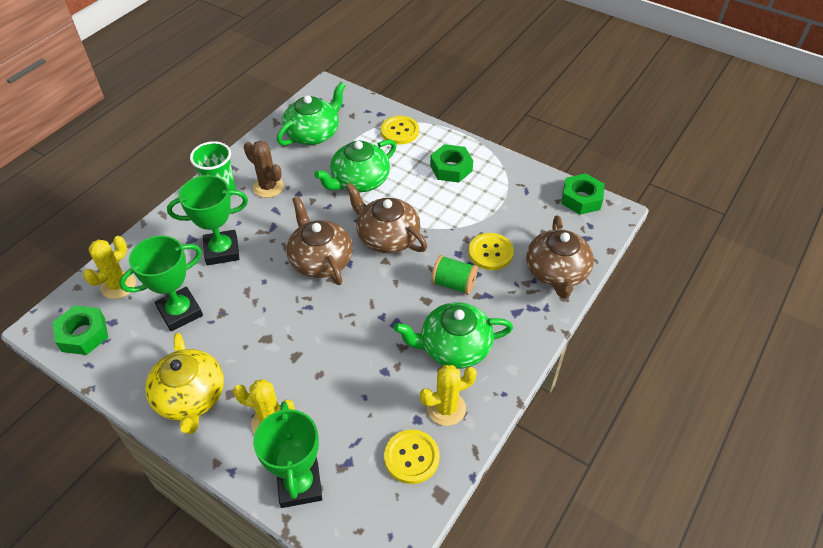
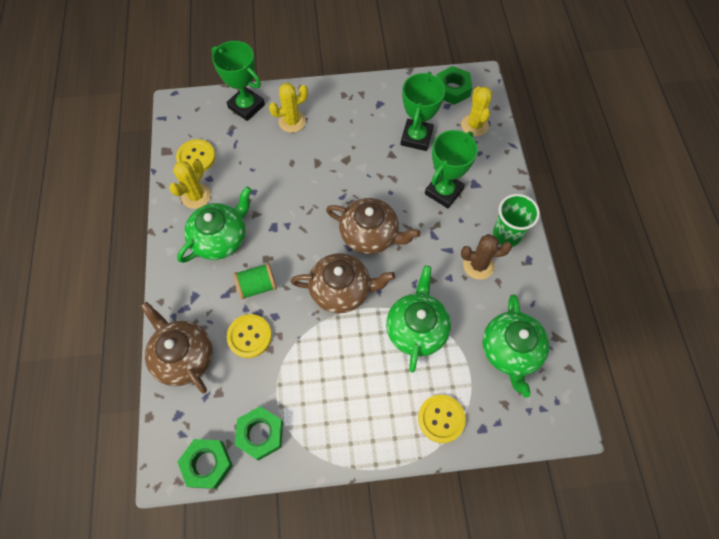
camera: 140 degrees right, 15 degrees up
(191, 397) = (350, 103): yellow teapot -> none
(451, 168) = (353, 407): green nut -> green nut (260, 434)

